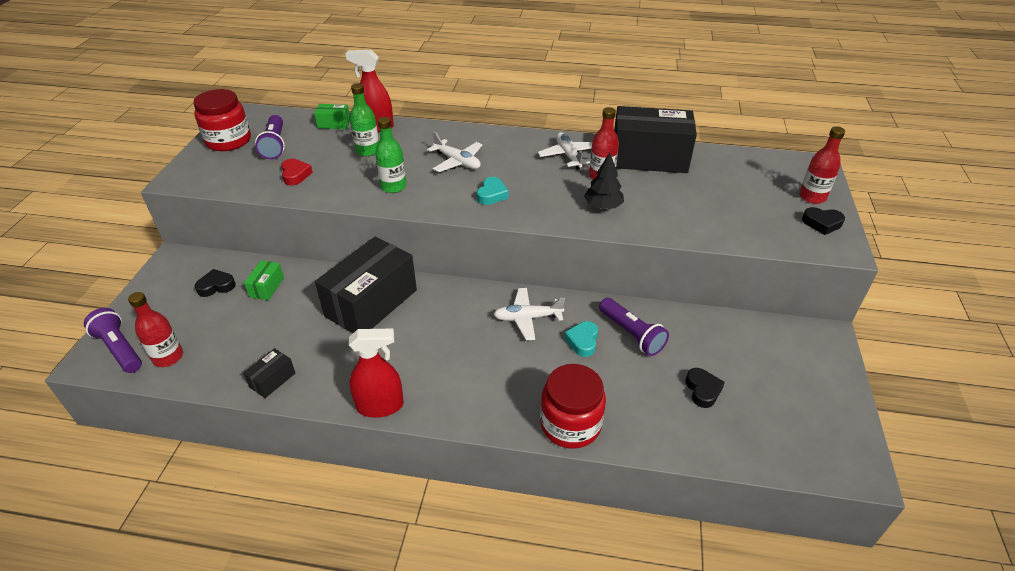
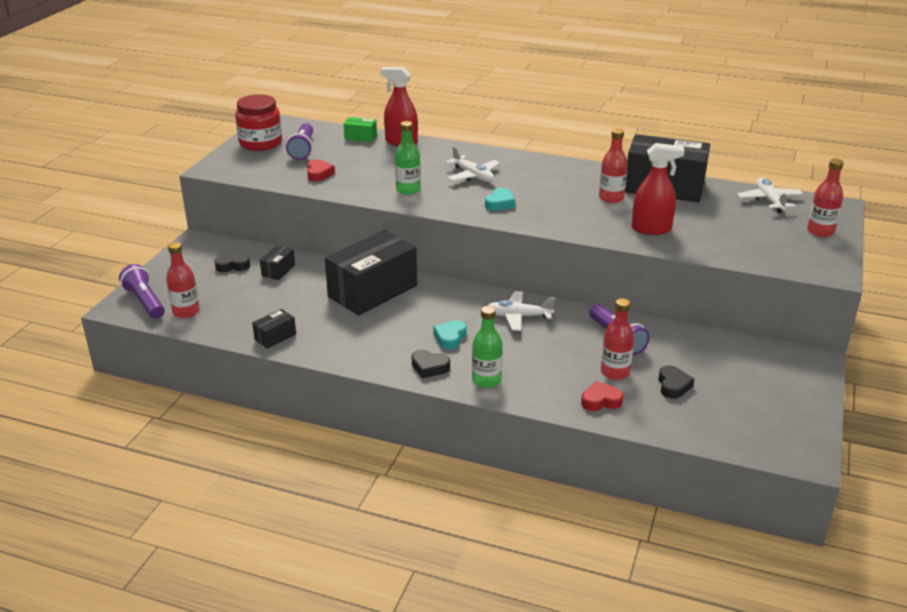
camera: 10 degrees right, 10 degrees down
(267, 287) = (278, 270): green box -> black box
(367, 151) = (389, 160): green bottle -> green bottle (486, 380)
(380, 406) = (368, 365): red spray bottle -> red spray bottle (651, 229)
(568, 156) = (583, 179): white plane -> white plane (769, 200)
(570, 424) = (539, 396): red jar -> none
(582, 341) = (567, 339): turquoise heart -> turquoise heart (450, 338)
(603, 206) = (605, 221): black tree -> none
(635, 422) = (601, 401): none -> red heart
(640, 380) = (615, 372): none -> red bottle
(822, 223) = (820, 252): black heart -> black heart (429, 367)

